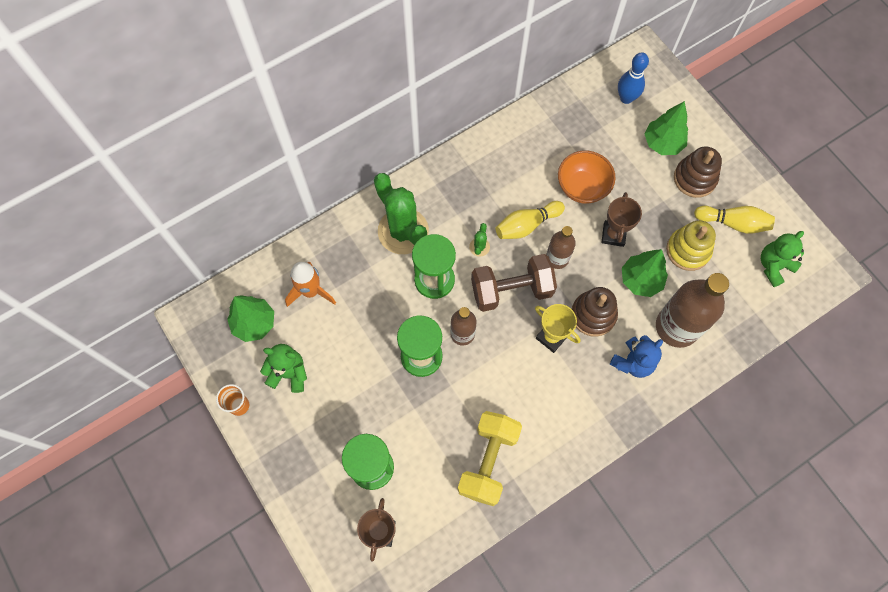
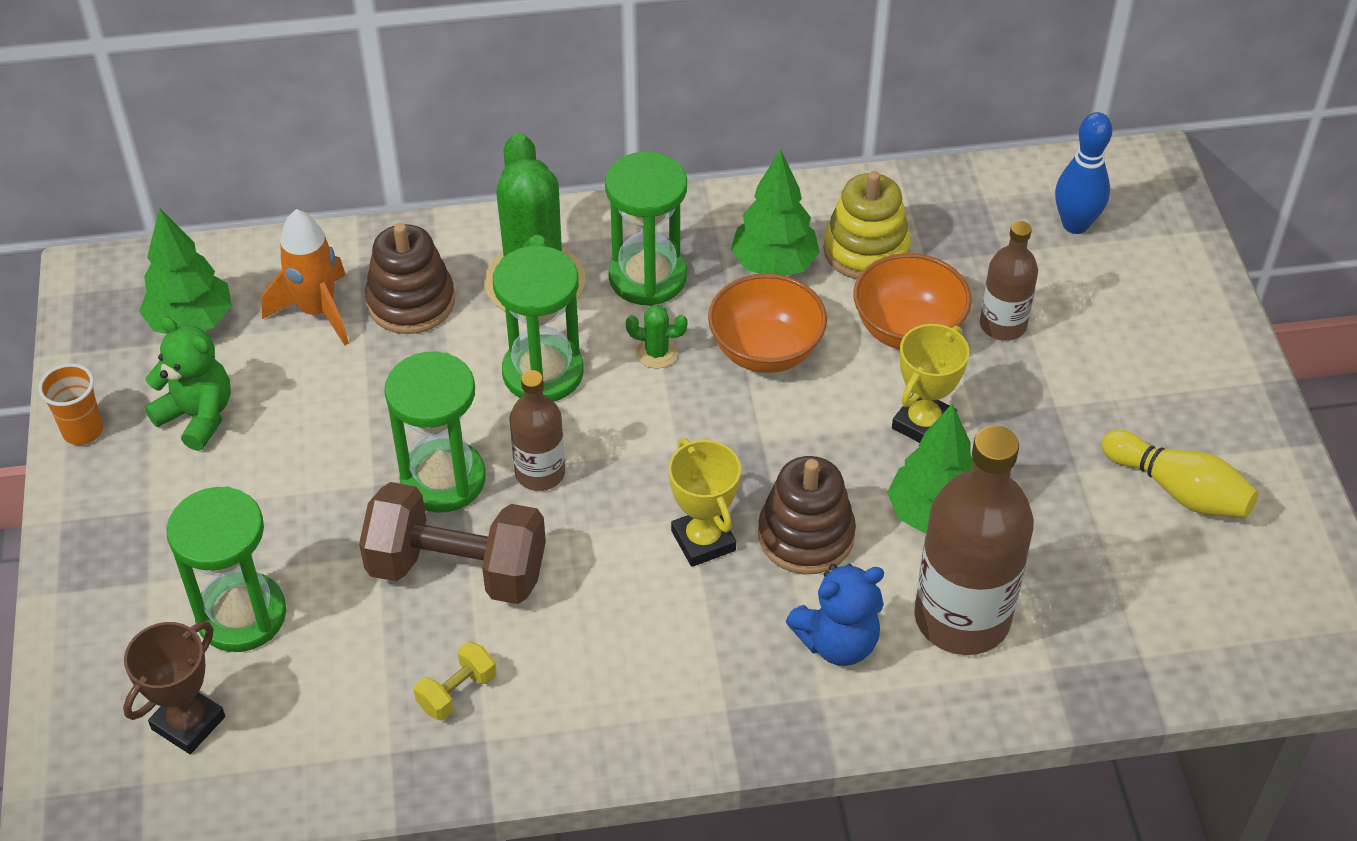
camera: 25 degrees right, 20 degrees down
(453, 207) = (647, 277): none -> green hourglass
(479, 247) = (656, 353): green cactus -> green cactus turned 60 degrees clockwise
(488, 461) = (457, 692): yellow dumbbell -> yellow dumbbell, size x0.45
(511, 290) = (674, 439): brown dumbbell -> brown dumbbell (457, 570)
(527, 225) = (765, 351): yellow bowling pin -> orange bowl
(557, 258) = (791, 422): brown bottle -> brown bottle (1003, 325)
(613, 235) = (923, 424): brown trophy -> yellow trophy
(662, 143) = (1106, 316): green tree -> green tree (774, 265)
(688, 250) = (1058, 501): yellow stacking toy -> yellow stacking toy (866, 250)
(694, 178) = (1139, 392): brown stacking toy -> brown stacking toy (411, 302)
(774, 266) = (1225, 592): green teddy bear -> none

